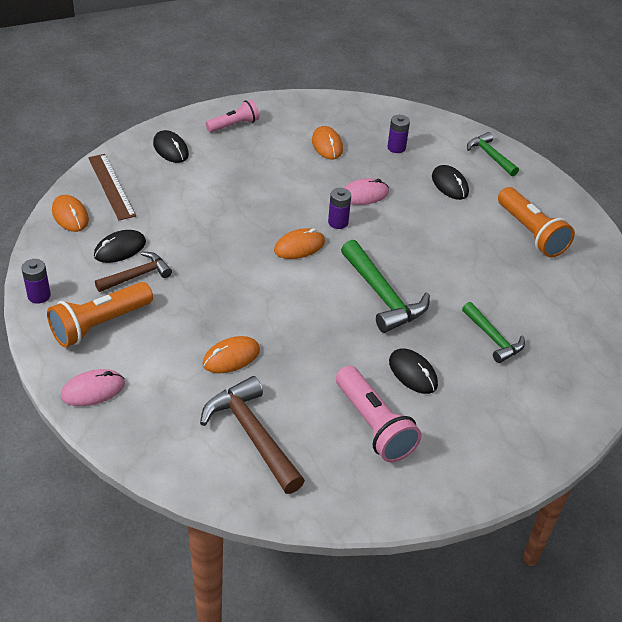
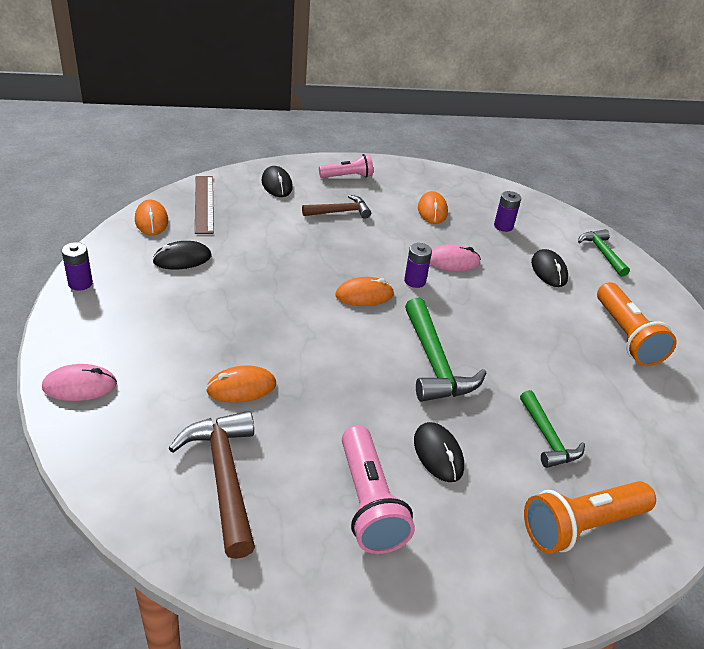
camera: 15 degrees right, 5 degrees down
(100, 324) = (123, 323): orange flashlight -> orange flashlight (581, 526)
(137, 275) = (186, 286): brown hammer -> brown hammer (340, 212)

